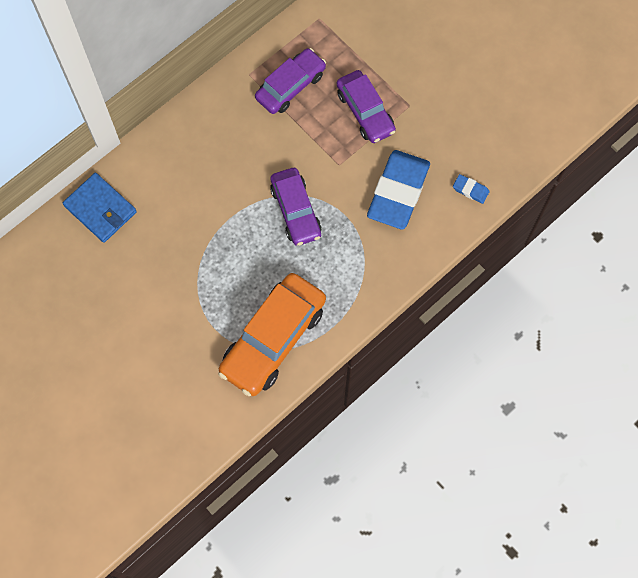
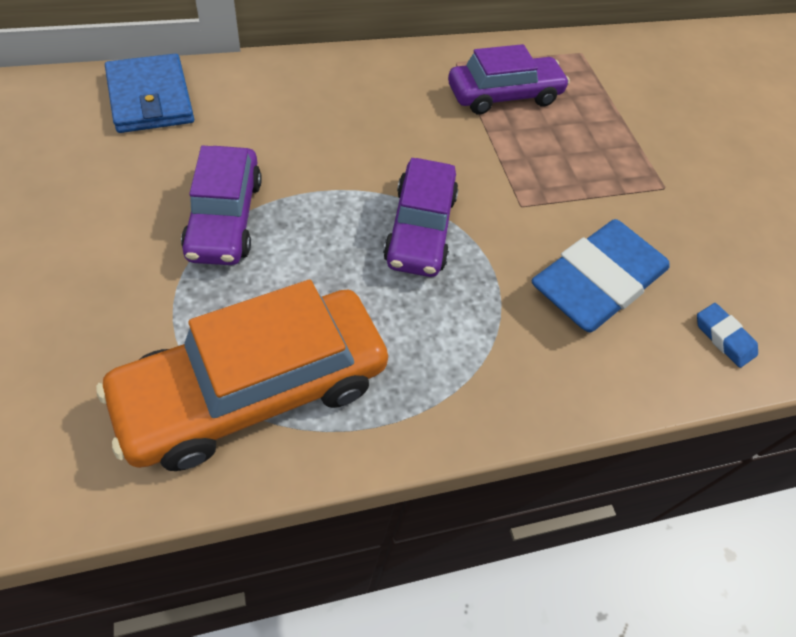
camera: 20 degrees right, 15 degrees down
(365, 112) = (594, 165): purple car -> purple car (224, 217)

